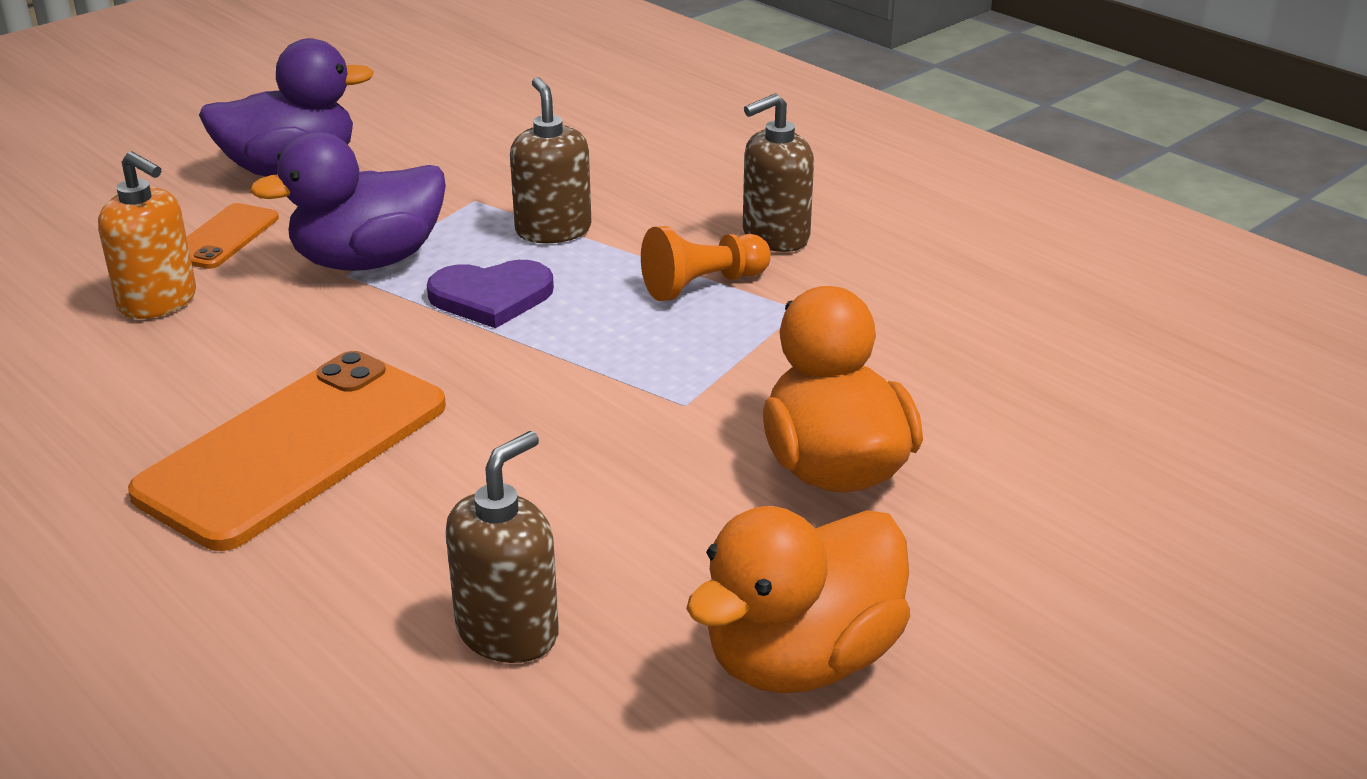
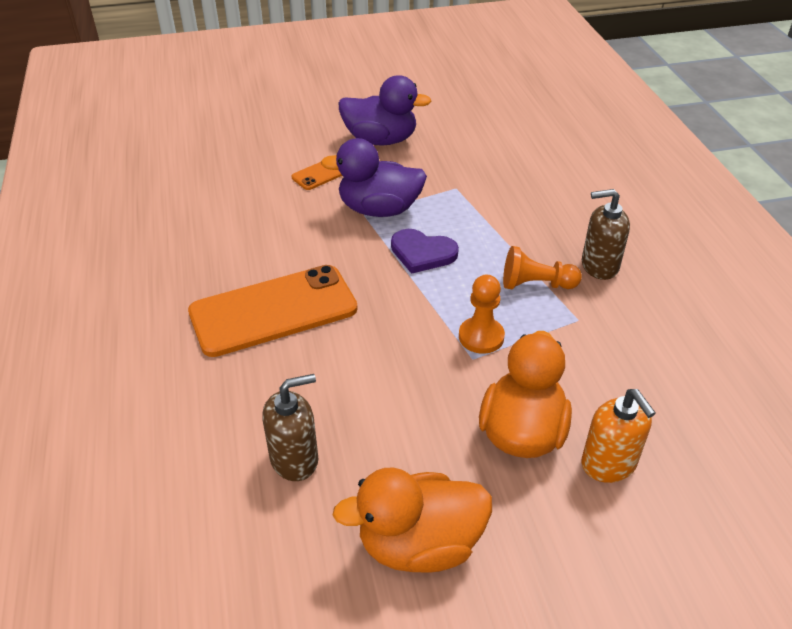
camera: 30 degrees right, 10 degrees up
(158, 301) = (272, 202): orange soap dispenser -> orange soap dispenser (609, 464)
(553, 230) = (482, 221): brown soap dispenser -> none
(675, 373) = (481, 337): none -> orange pawn

